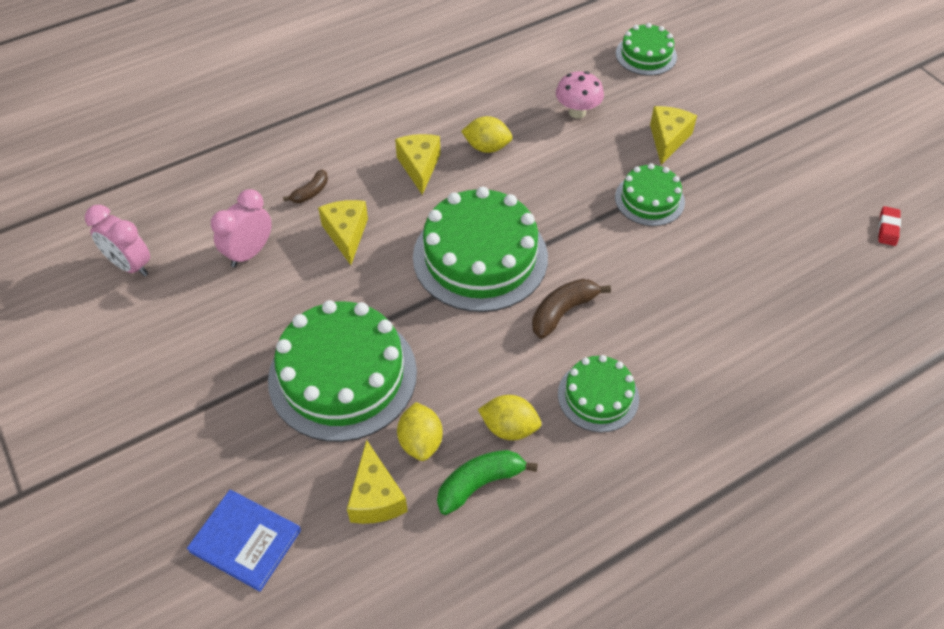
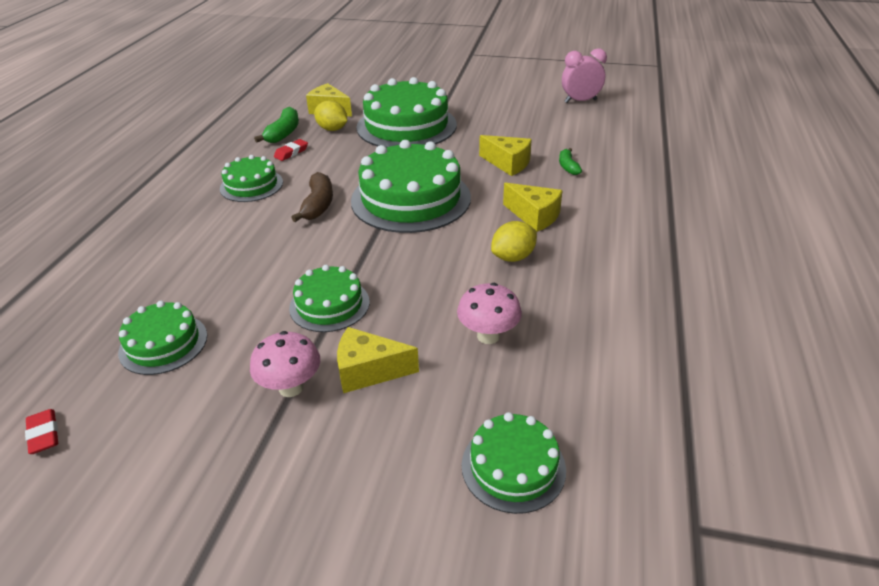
camera: 135 degrees right, 15 degrees down
(245, 541) = (367, 82): blue book -> none
(249, 253) = (540, 131): pink clock -> none
(311, 192) = (568, 167): brown banana -> green banana
(509, 428) = (291, 152): yellow lemon -> red eraser
(668, 139) = (368, 371): yellow cheese -> yellow cheese turned 120 degrees clockwise
(721, 160) = (291, 387): none -> pink mushroom
(785, 247) = (163, 343): none -> green cake

